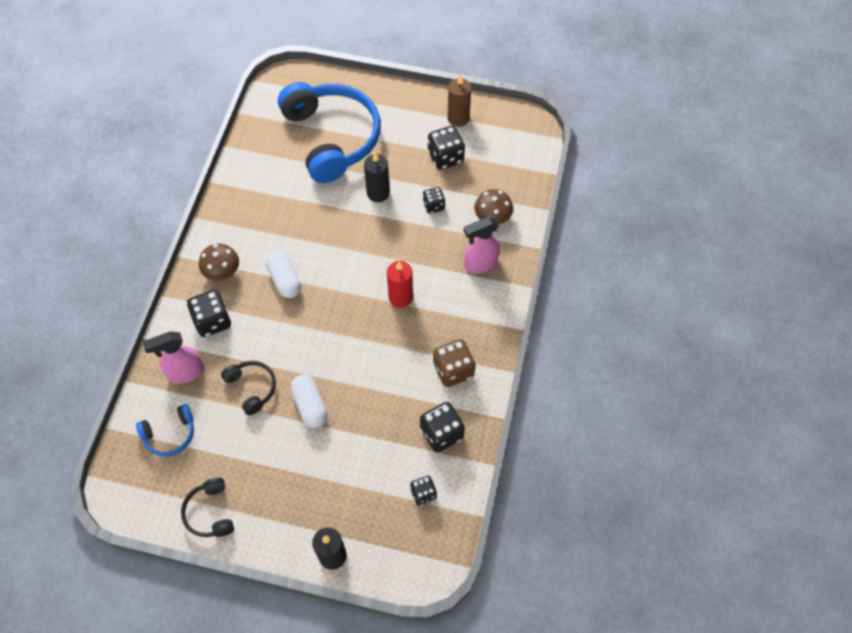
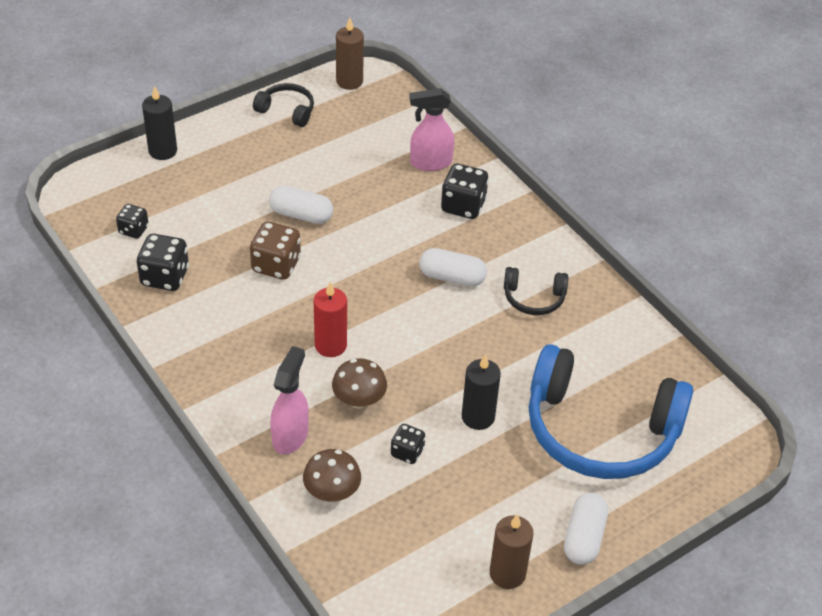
camera: 130 degrees right, 15 degrees down
(136, 500) = (349, 81): none -> brown candle
(170, 434) = (382, 125): blue headphones -> none
(185, 372) = (430, 163): pink spray bottle -> pink spray bottle turned 120 degrees counterclockwise
(222, 272) = (511, 242): brown mushroom -> brown mushroom (359, 400)
(252, 388) = (364, 191): black headphones -> black headphones (534, 298)
(406, 104) = (584, 537): none -> white capsule
(445, 157) = (461, 514): black dice -> none
(453, 370) = (209, 327): brown dice -> brown dice (276, 265)

